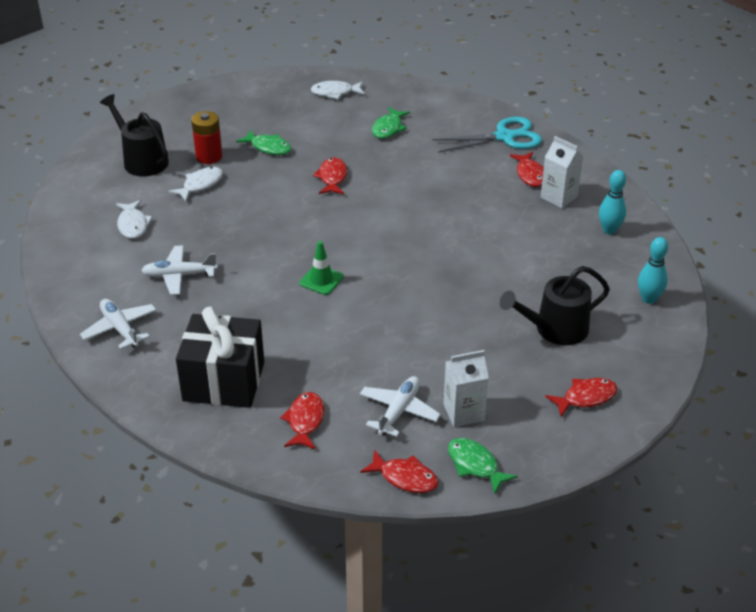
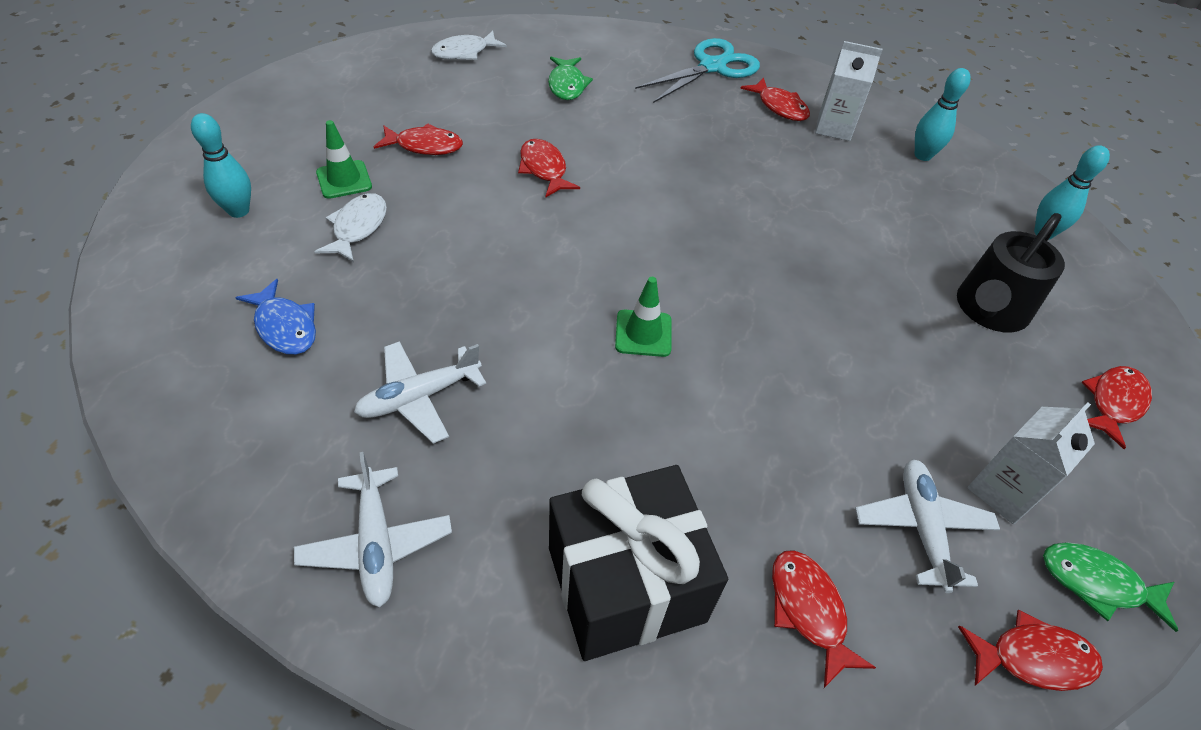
camera: 30 degrees left, 10 degrees up
(120, 329) = (376, 543): white plane -> white plane turned 135 degrees counterclockwise
(133, 225) = (285, 326): white fish -> blue fish
(142, 160) = (239, 211): black watering can -> turquoise bowling pin
(209, 156) = (344, 180): red battery -> green traffic cone
(268, 147) = (424, 146): green fish -> red fish

